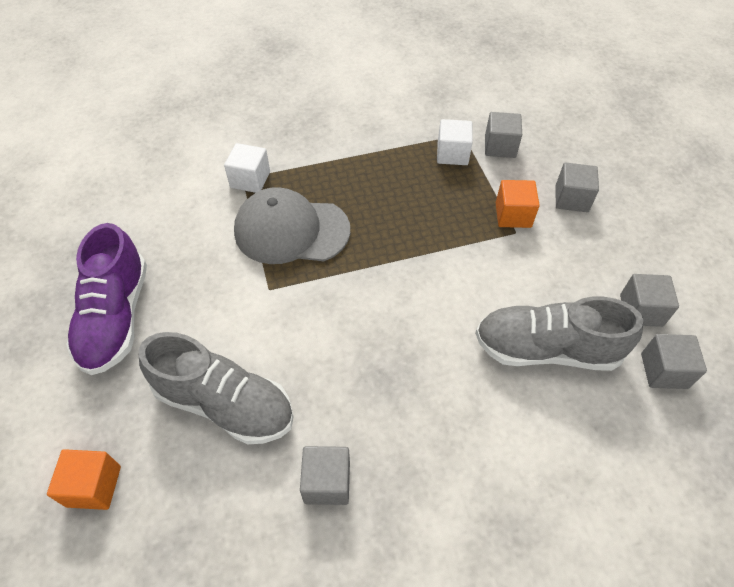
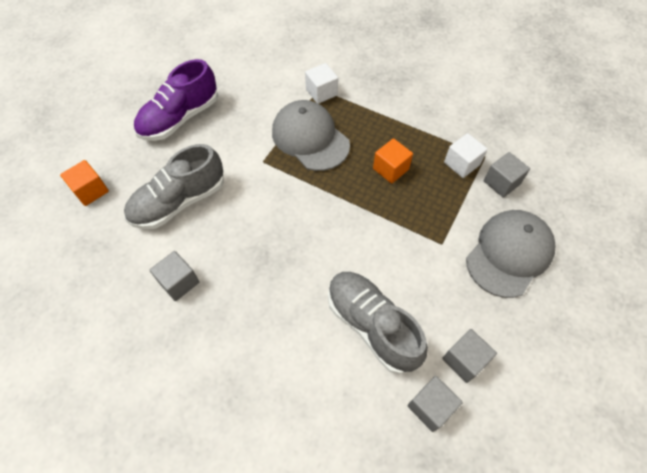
camera: 45 degrees right, 5 degrees up
(225, 403) = (179, 202): grey shoe -> grey shoe turned 75 degrees clockwise
(513, 215) = (453, 232): orange cube -> orange cube (390, 169)
(571, 199) = (509, 254): grey cube -> grey cap

